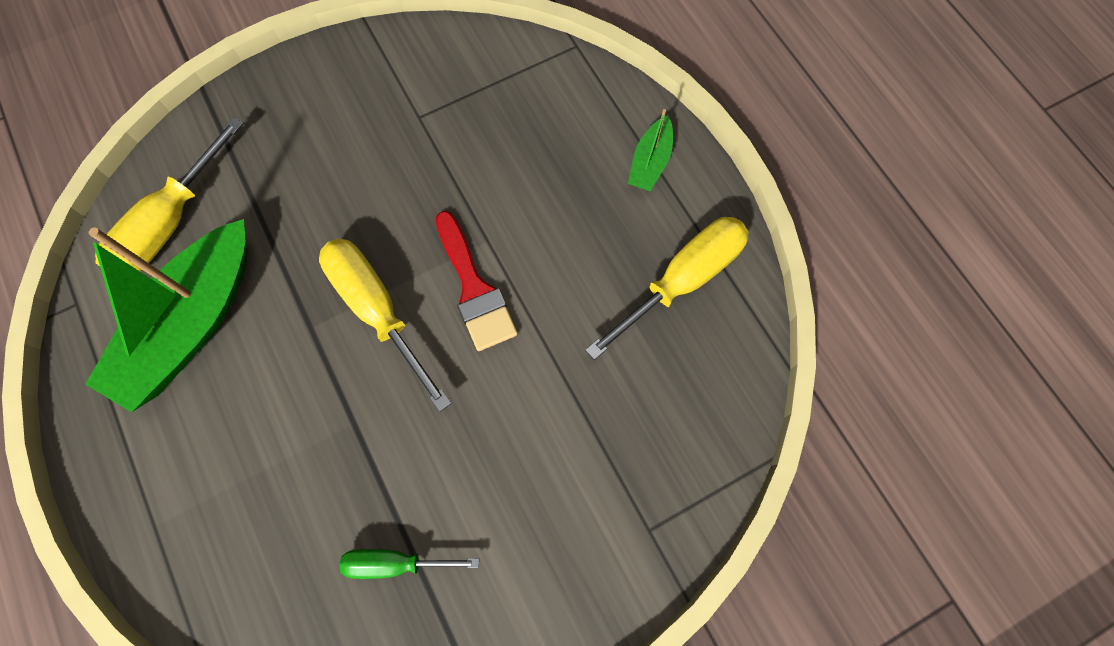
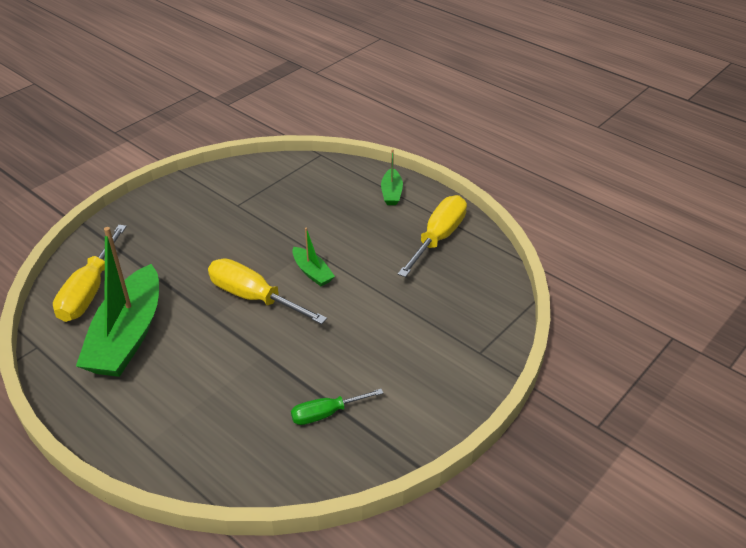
camera: 20 degrees left, 30 degrees down
(474, 289) = (312, 272): red brush -> green boat

